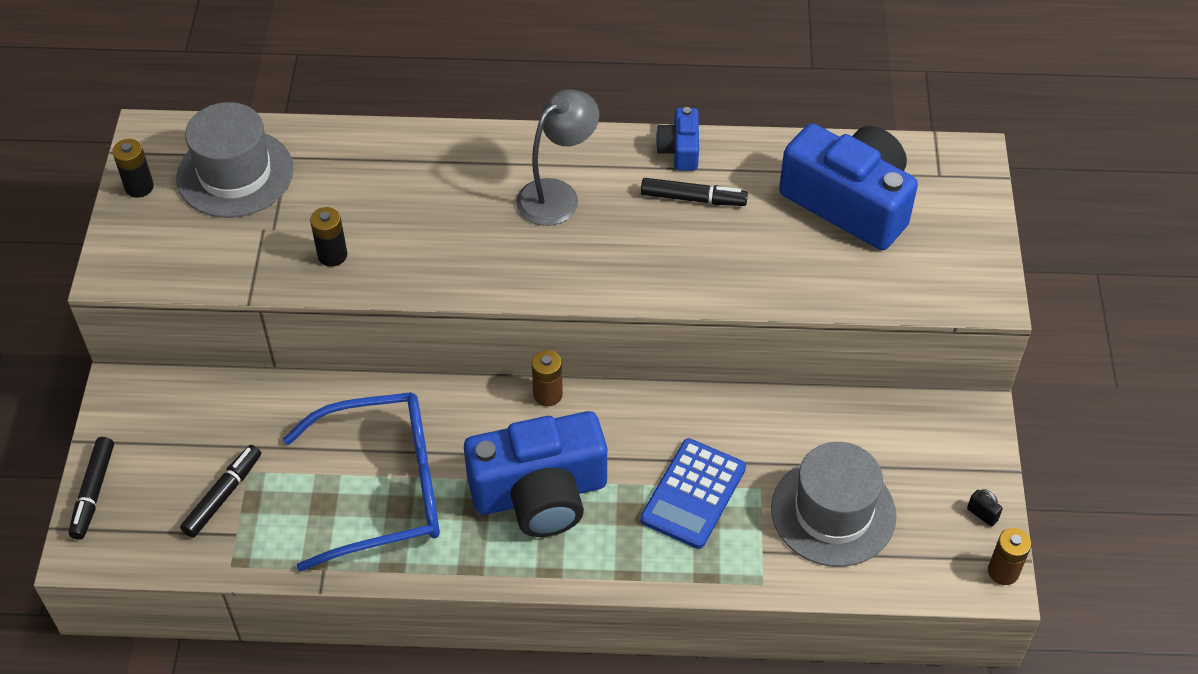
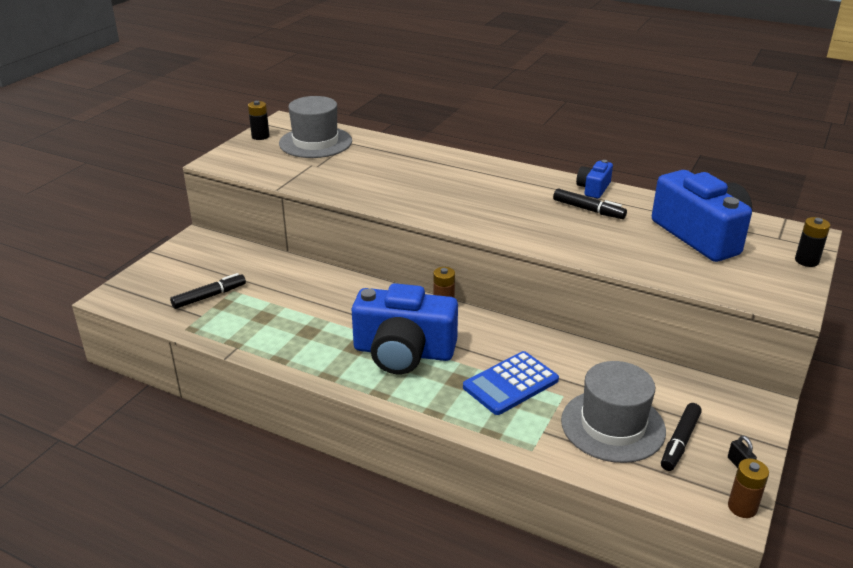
camera: 25 degrees right, 20 degrees down
(93, 492) = (141, 275): black marker -> black marker (680, 442)
(332, 255) = (341, 182): black battery -> black battery (806, 261)
(385, 489) = (306, 321): blue glasses -> none
(557, 195) = (498, 189): grey lamp -> none

